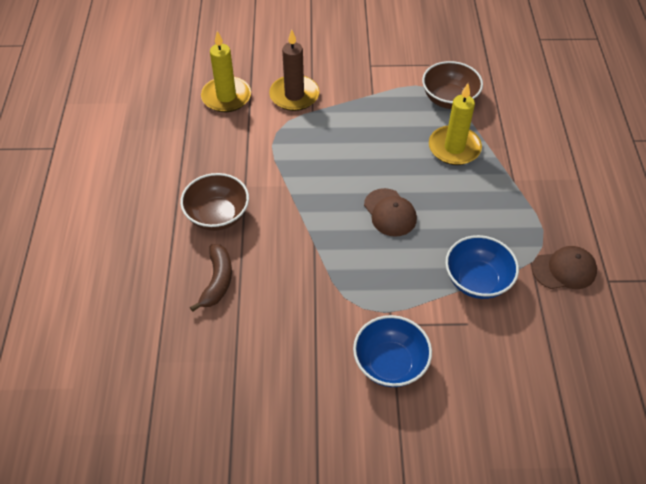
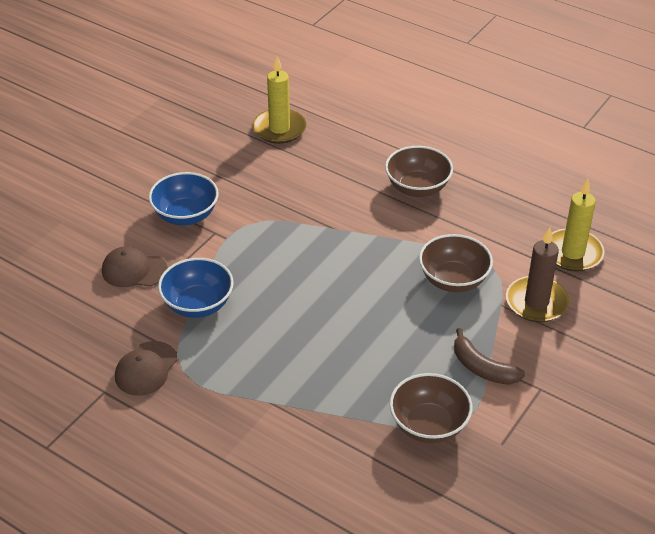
camera: 125 degrees right, 10 degrees down
(217, 281) = (349, 162): brown banana -> brown banana (482, 368)
(310, 145) = (453, 280): none -> brown bowl
(390, 212) = (320, 291): brown cap -> brown cap (134, 270)
(454, 148) = (355, 384): yellow candle -> yellow candle (279, 129)

